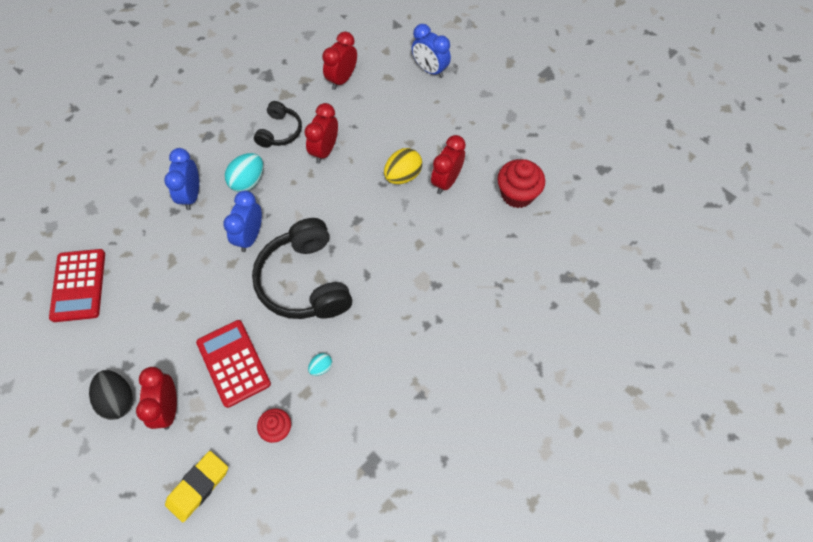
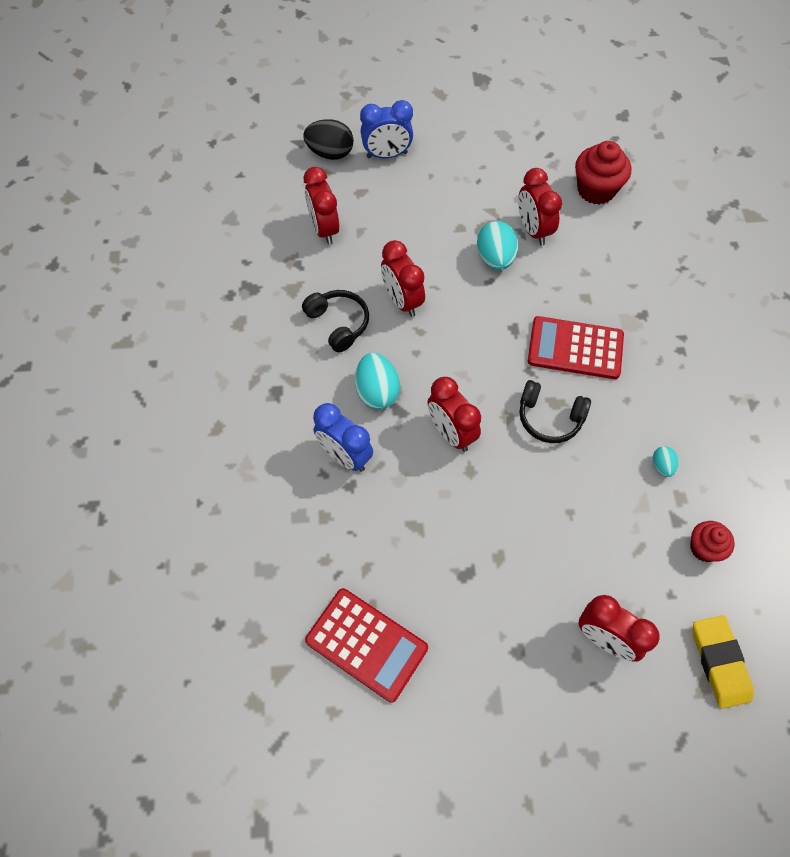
camera: 50 degrees left, 0 degrees up
(118, 400) = (556, 685): black egg -> black egg (330, 153)
(233, 363) = (597, 542): red calculator -> red calculator (575, 348)
(250, 236) = (451, 433): blue clock -> red clock
(305, 281) = (549, 418): black headphones -> black headphones, size x0.54
(403, 176) = (495, 259): yellow egg -> turquoise egg

